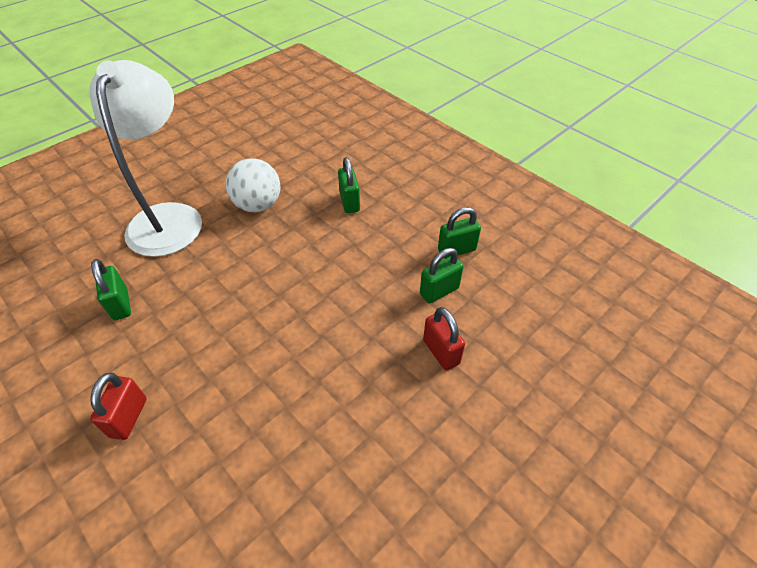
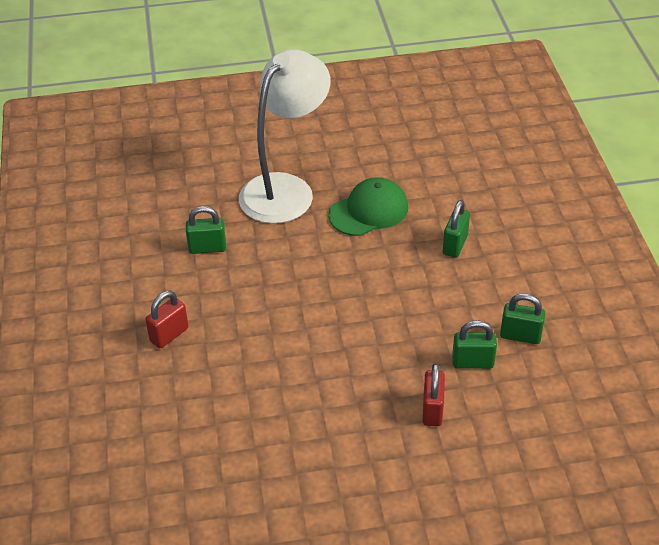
camera: 35 degrees right, 5 degrees down
(120, 304) = (207, 248): green padlock -> green padlock turned 75 degrees clockwise
(258, 205) = (369, 211): white ball -> green cap

